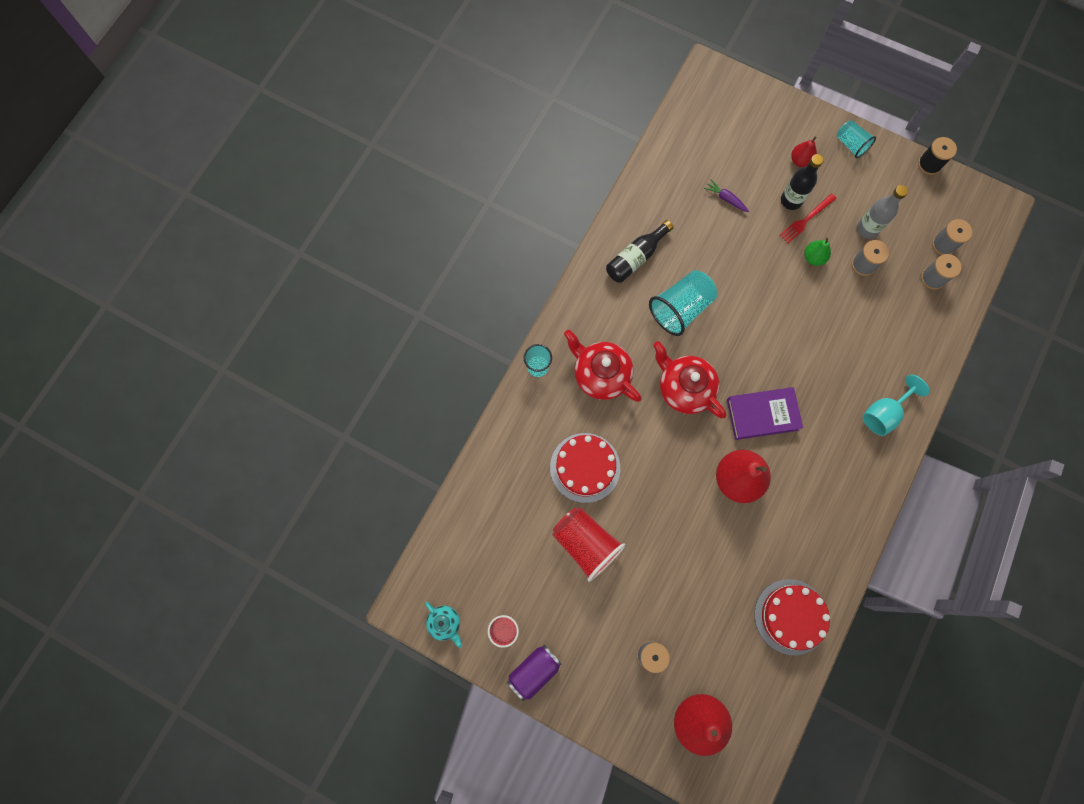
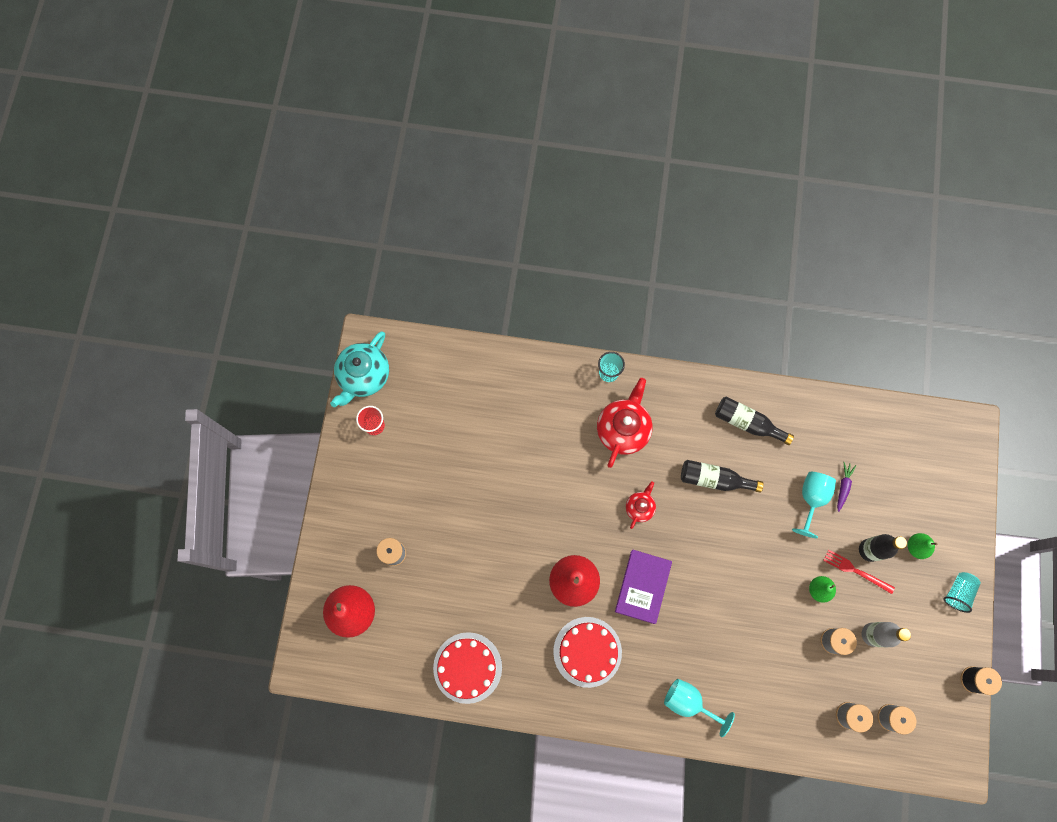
camera: 70 degrees right, 0 degrees up
(445, 623) = (363, 376): turquoise teapot -> turquoise teapot, size x1.86
(534, 671) = (349, 461): purple can -> none
(585, 467) = (534, 444): red cake -> red cake (587, 651)
(585, 543) = (468, 467): red cup -> none
(680, 308) = (714, 479): turquoise cup -> black bottle
(684, 388) = (639, 507): red teapot -> red teapot, size x0.54
(728, 230) = (811, 499): none -> turquoise goblet
(762, 415) = (642, 586): purple book -> purple book turned 45 degrees clockwise
(800, 161) = (916, 547): red pear -> green pear

